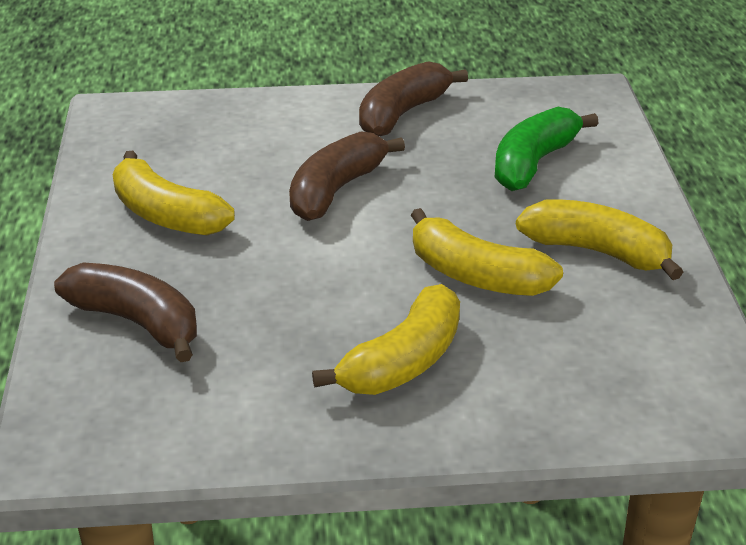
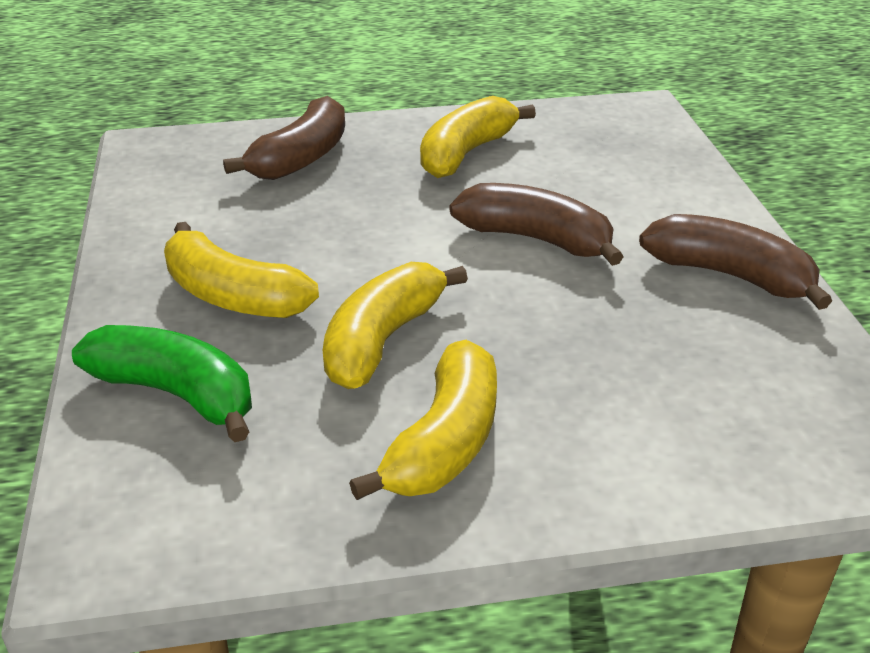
camera: 85 degrees right, 0 degrees up
(533, 163) = (651, 387): green banana -> green banana (176, 394)

